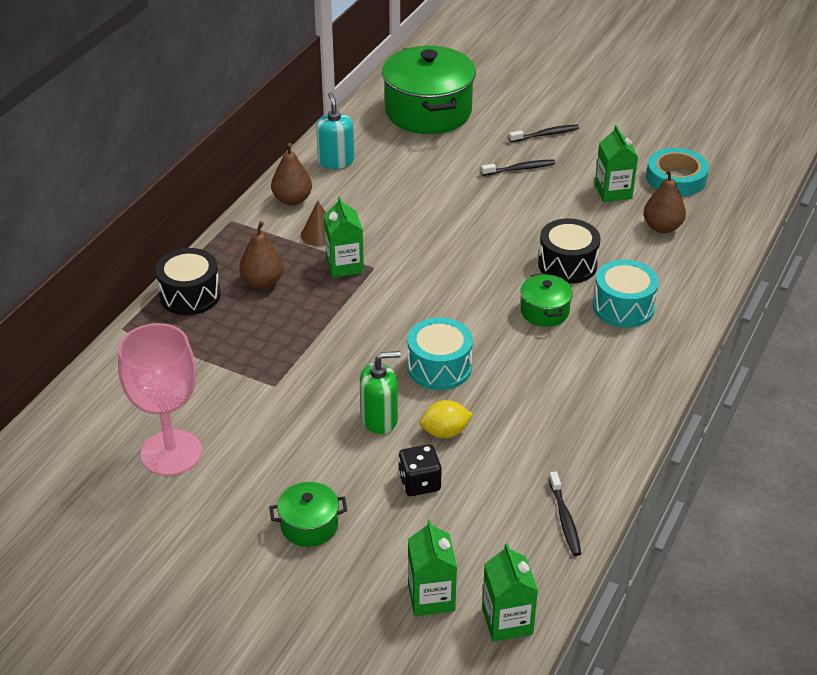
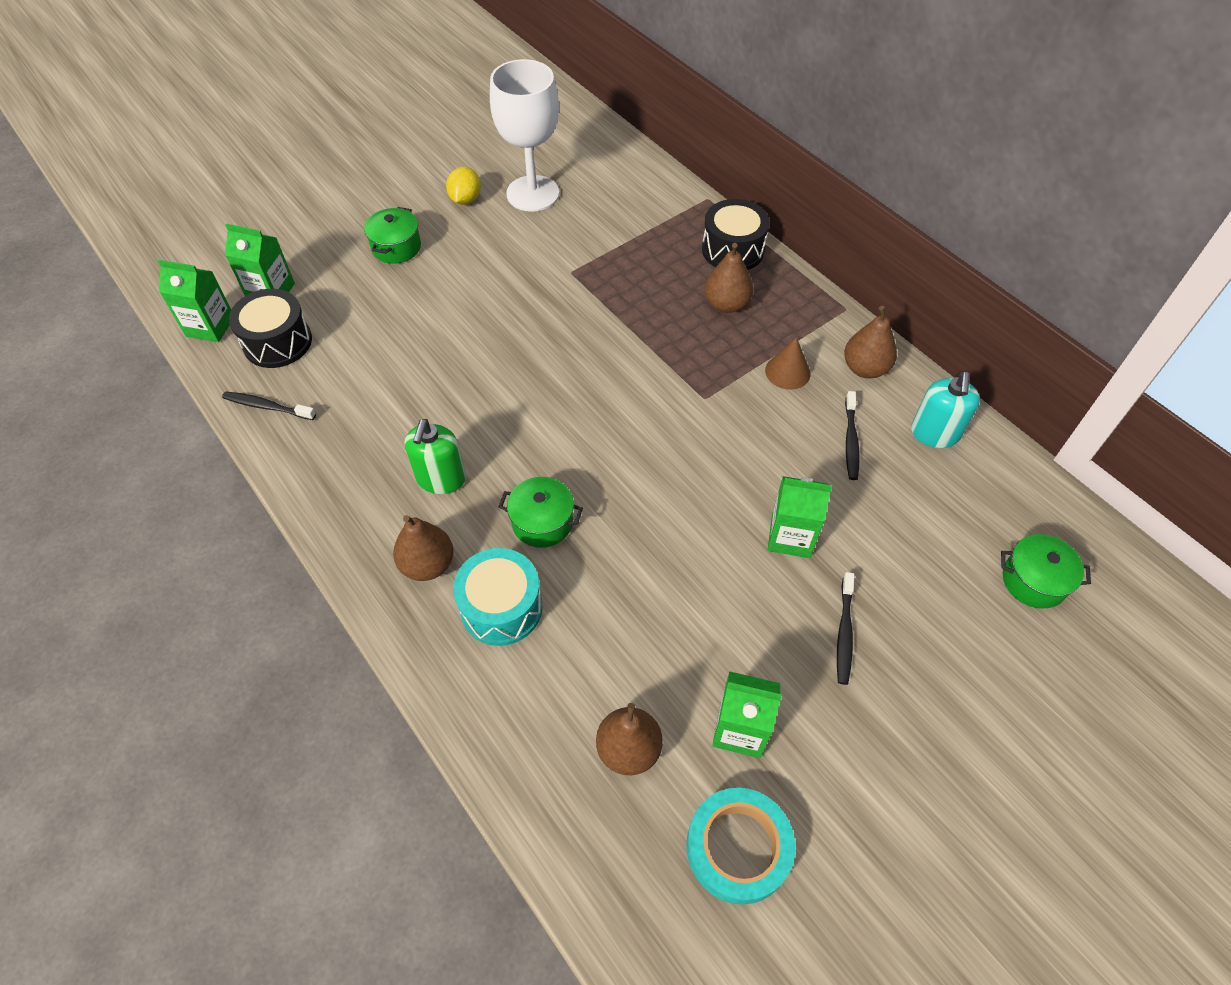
camera: 115 degrees right, 15 degrees up
(171, 453) = (532, 194): pink goblet -> white goblet
(336, 161) = (934, 433): turquoise soap dispenser -> turquoise soap dispenser turned 90 degrees clockwise
(344, 265) = (720, 375): green carton -> green carton (790, 536)
(379, 419) = (479, 326): green soap dispenser -> green soap dispenser (441, 478)
(419, 483) = (386, 326): black dice -> none
(428, 111) = (1033, 581): green pot -> green pot, size x0.47
(439, 367) = (516, 394): turquoise drum -> none
(445, 432) = (429, 365): yellow lemon -> yellow lemon (465, 199)
(546, 134) = (925, 712): black toothbrush -> black toothbrush (851, 440)
(567, 264) = (611, 587): black drum -> black drum (277, 342)
(623, 354) = (427, 564): none -> brown pear

